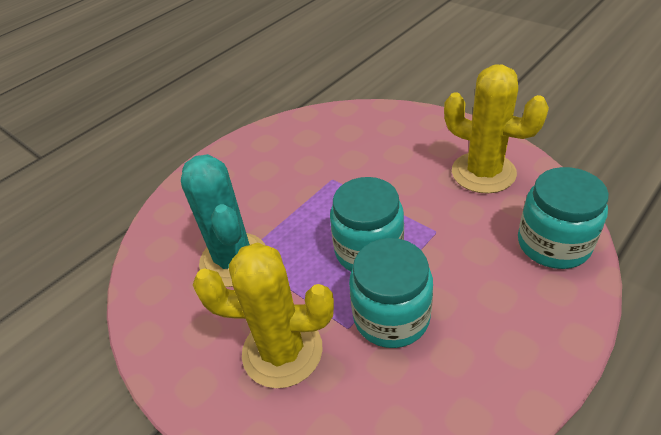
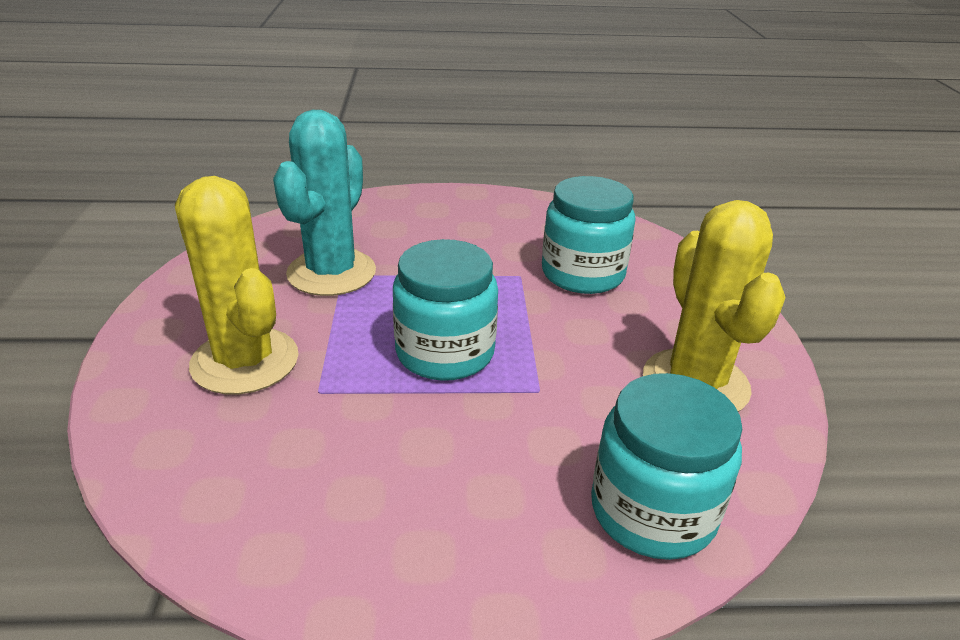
camera: 40 degrees right, 10 degrees down
(391, 316) = (365, 416): turquoise jar -> turquoise jar (582, 274)

